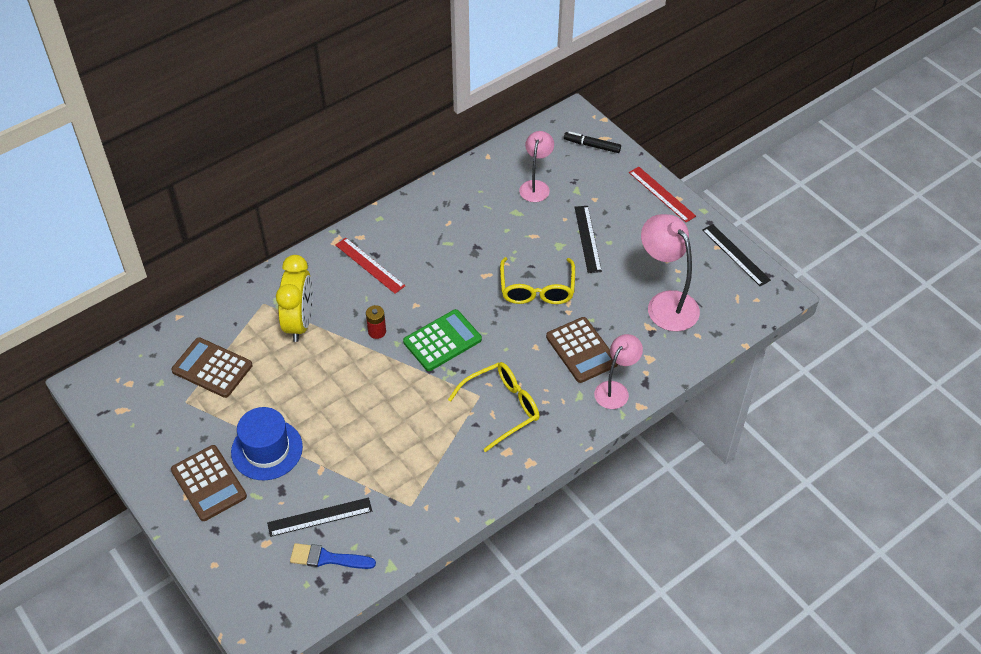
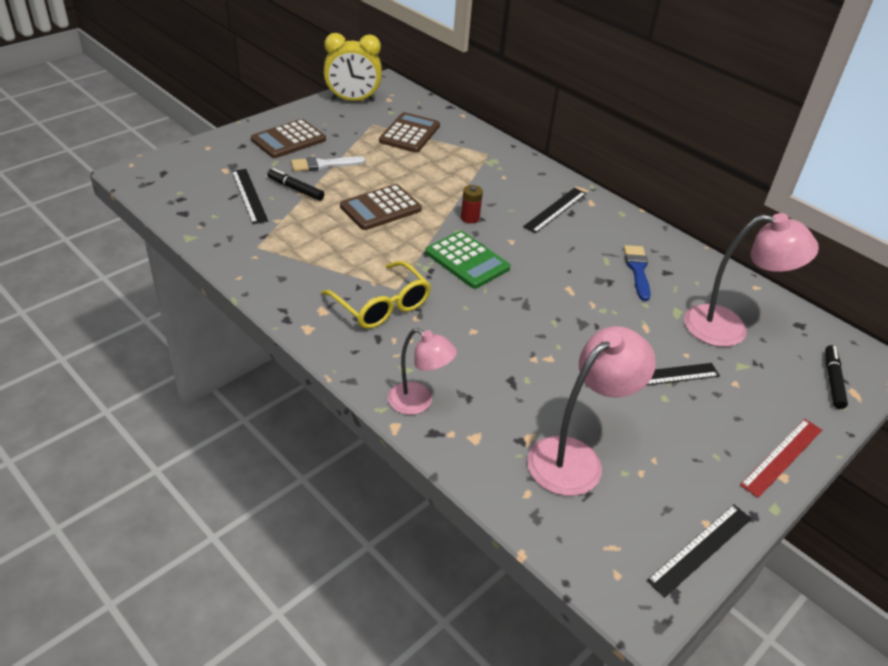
camera: 80 degrees right, 10 degrees down
(267, 449) = (323, 165): blue hat -> white brush
(300, 322) = (470, 174): yellow clock -> yellow clock (353, 100)
(312, 475) = (295, 189): none -> black marker
(327, 558) = (204, 202): blue brush -> blue brush (637, 270)
(369, 265) = (555, 210): red ruler -> black ruler
(536, 186) = (729, 328): pink lamp -> pink lamp, size x1.58
(537, 289) = (561, 331): yellow glasses -> none
(581, 350) = (475, 371): brown calculator -> brown calculator (381, 208)

